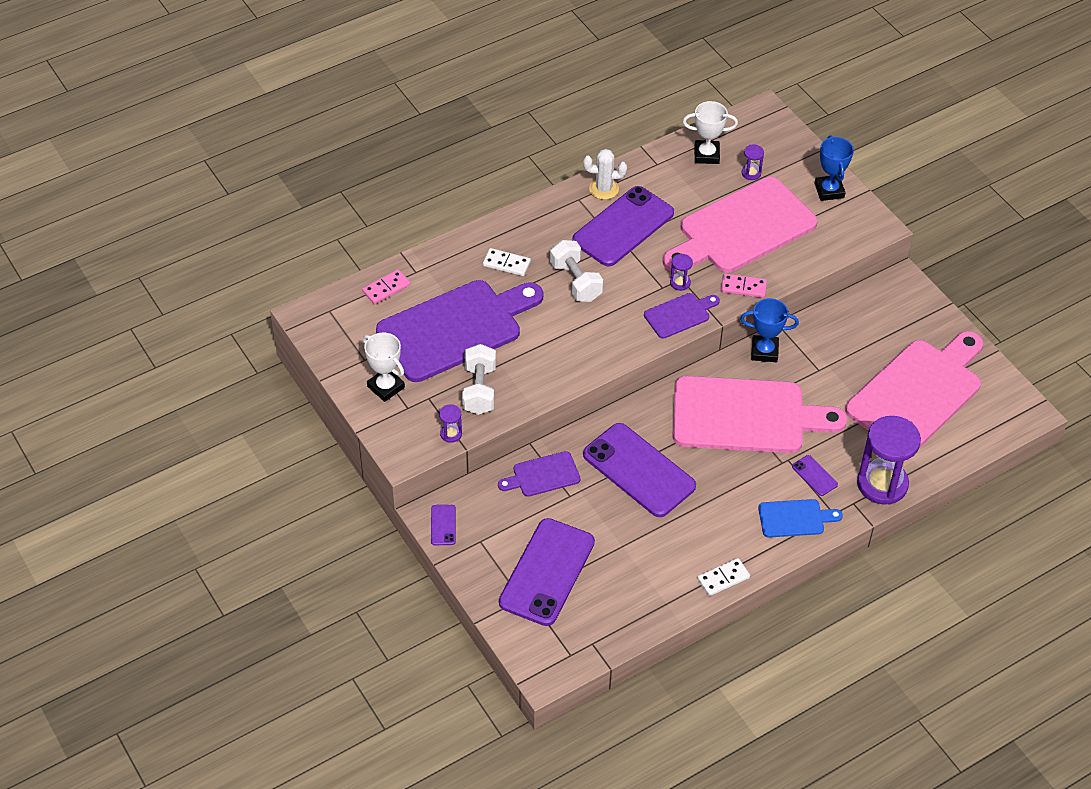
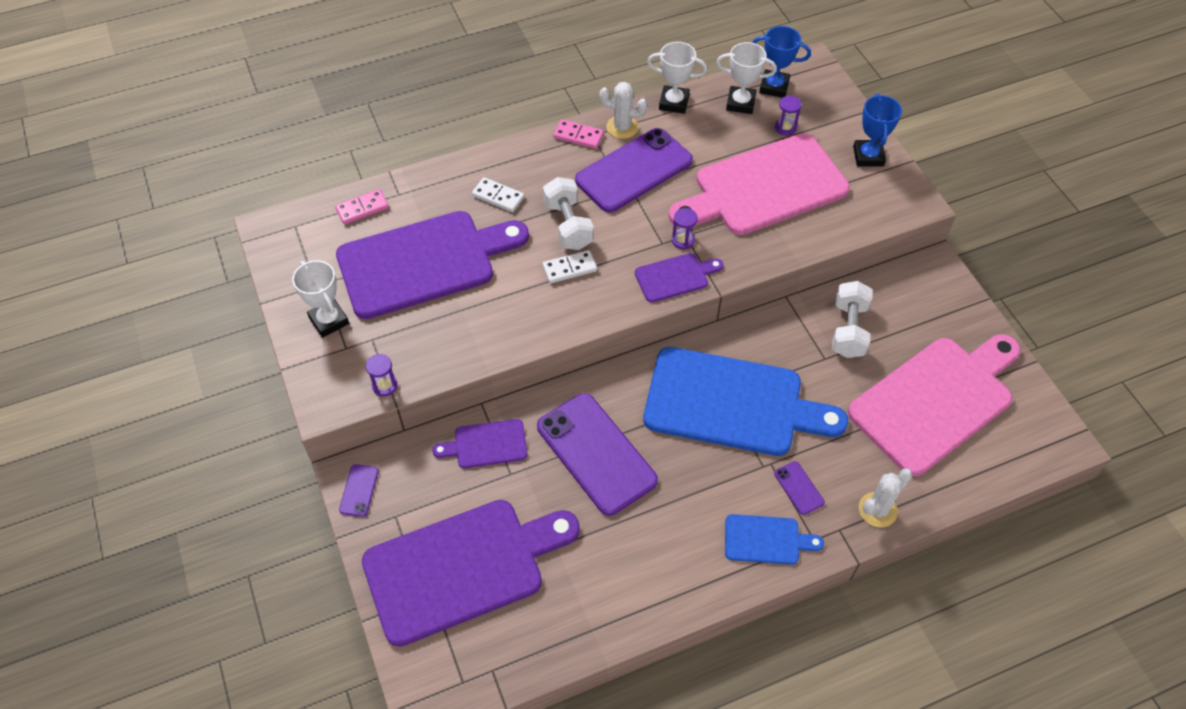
camera: 10 degrees right, 5 degrees up
(479, 390) = (430, 337): white dumbbell -> white dumbbell (848, 330)
(547, 572) = (461, 568): purple phone -> purple cutting board
(646, 161) = (674, 102): none -> white trophy
(723, 578) = (666, 606): white domino -> white domino (569, 268)
(743, 287) = (753, 254): pink domino -> pink domino (578, 136)
(745, 416) = (731, 403): pink cutting board -> blue cutting board
(764, 351) = (767, 329): blue trophy -> blue trophy (774, 87)
(882, 484) = (877, 510): purple hourglass -> white cactus

